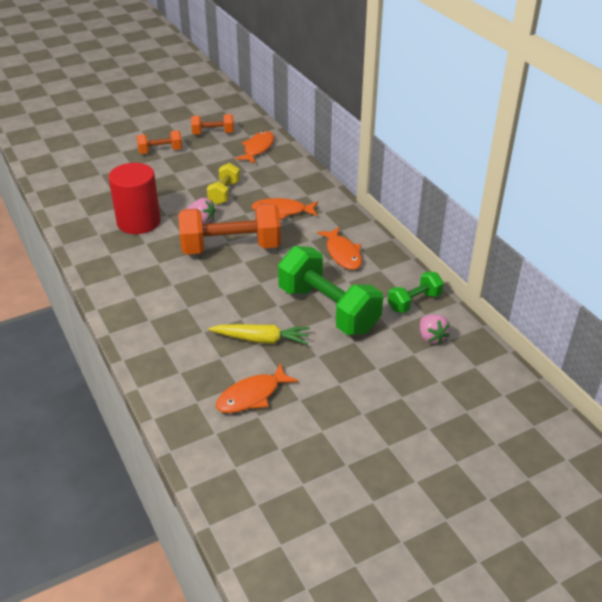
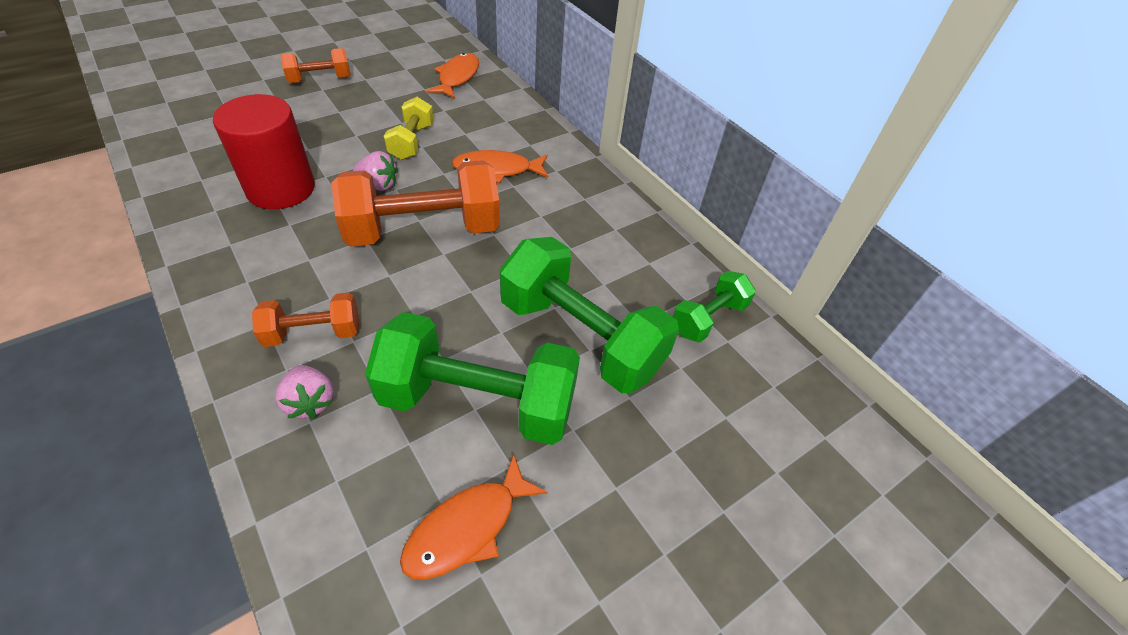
camera: 10 degrees left, 10 degrees up
(213, 133) = (395, 56): orange dumbbell -> orange dumbbell (313, 333)
(261, 339) = (478, 401): yellow carrot -> green dumbbell
(342, 254) = (591, 237): orange fish -> none
(431, 337) = (747, 384): pink strawberry -> pink strawberry (310, 402)

